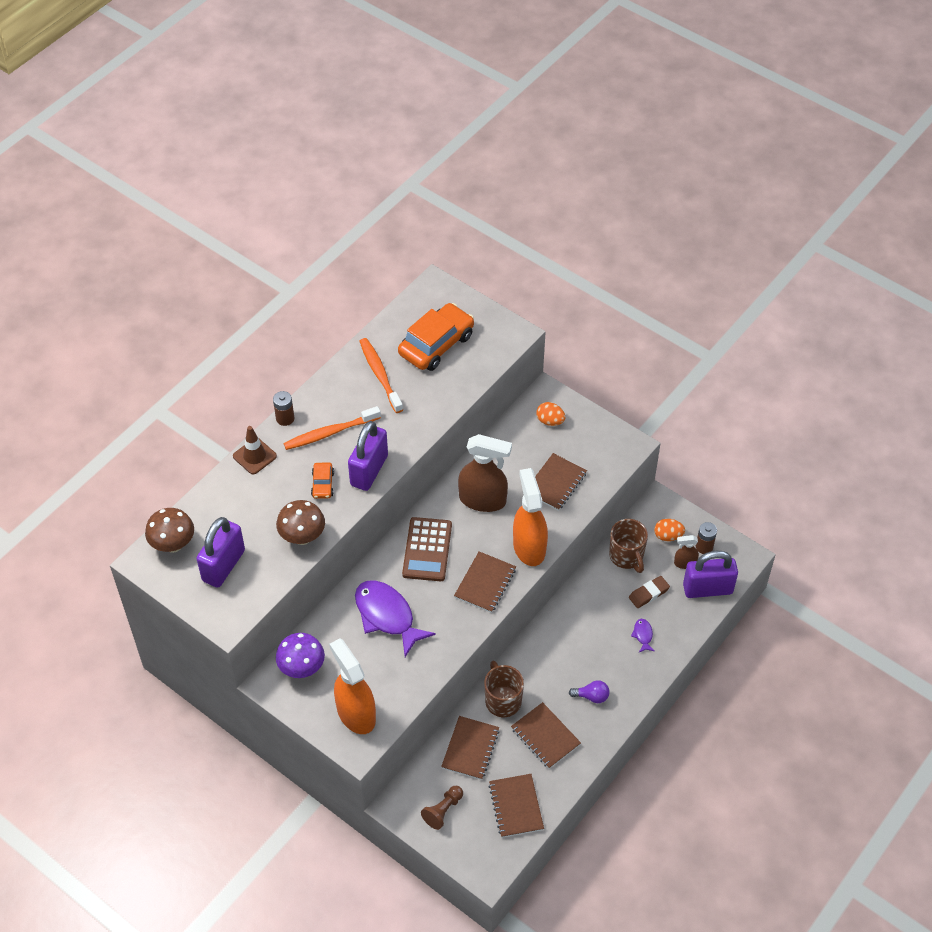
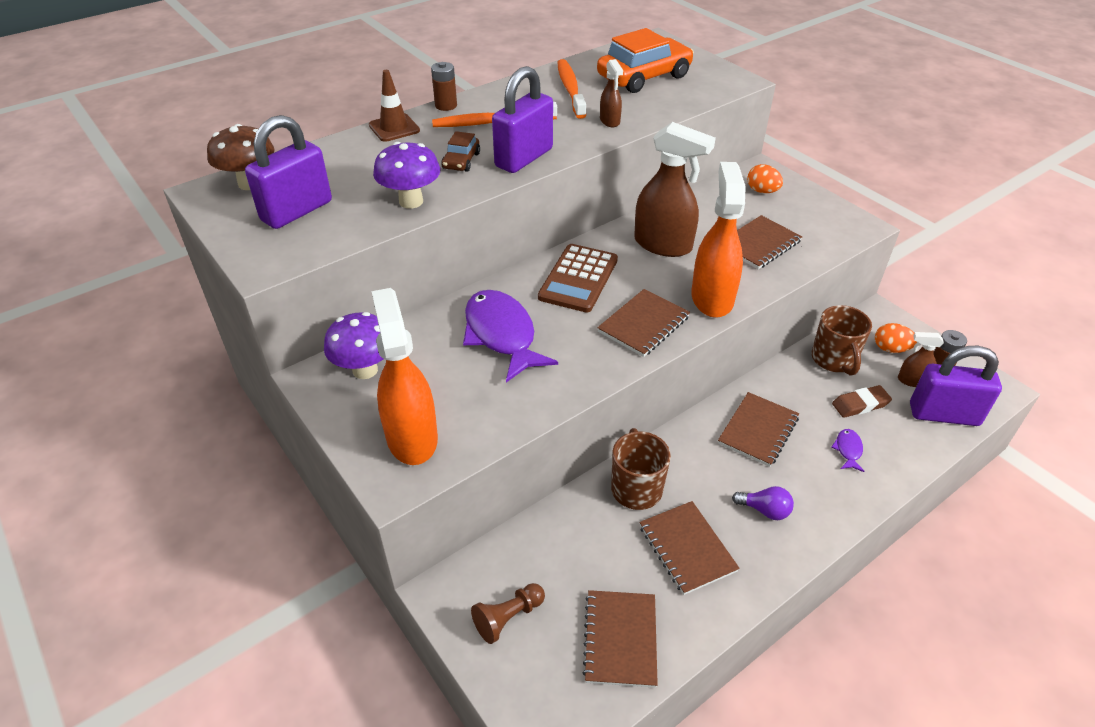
camera: 15 degrees right, 10 degrees down
(302, 537) = (411, 201): brown mushroom -> purple mushroom
(322, 484) = (461, 161): orange car -> brown car
(423, 411) = (610, 121): none -> brown spray bottle
(470, 749) = (574, 540): brown notebook -> brown notebook (758, 430)

